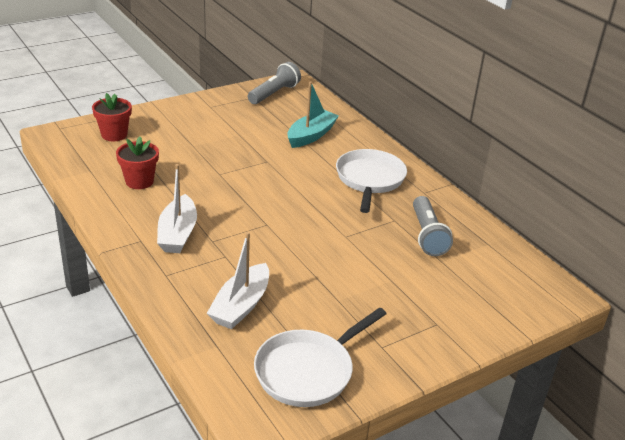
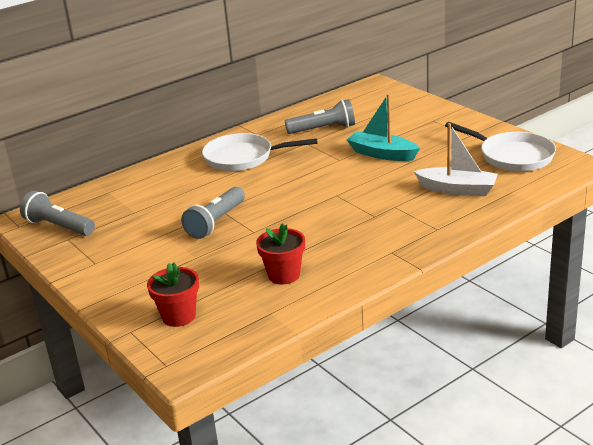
camera: 90 degrees left, 5 degrees down
(178, 234) = (371, 235): white boat -> none
(245, 157) = (216, 222): none -> grey flashlight
(311, 135) = (161, 193): turquoise boat -> turquoise boat (382, 154)

